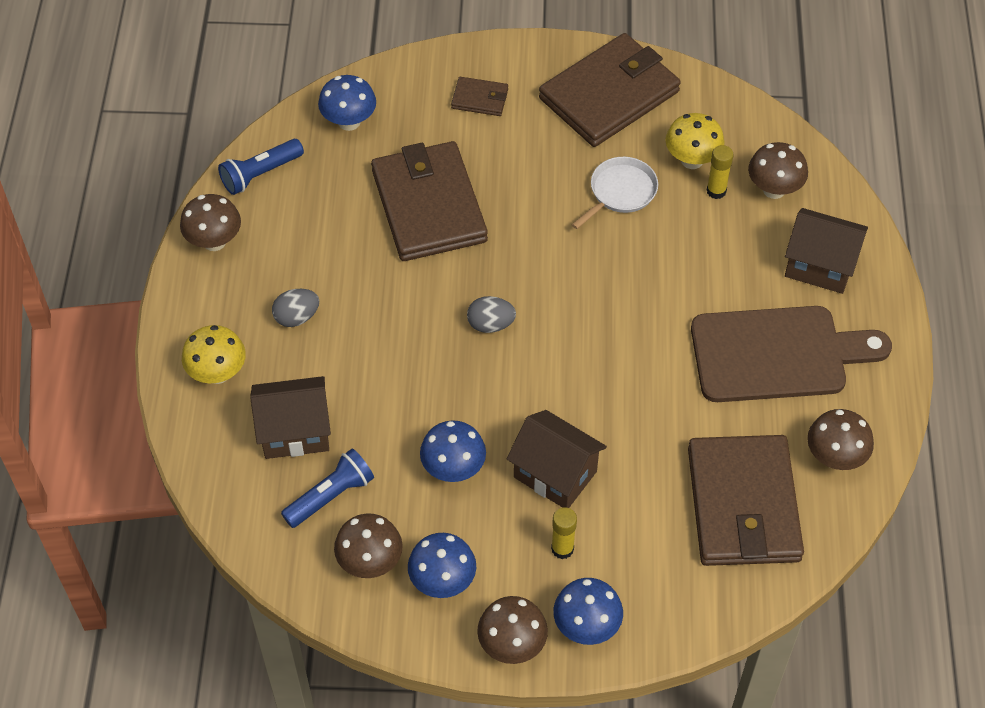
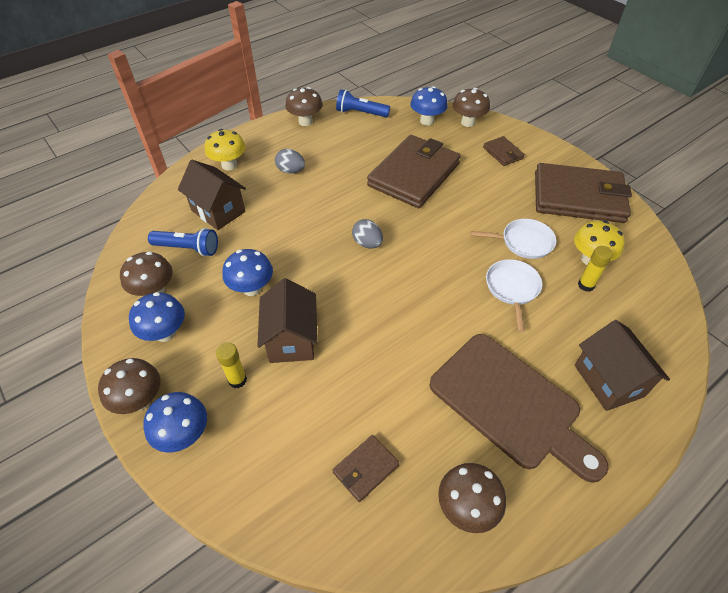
camera: 50 degrees right, 5 degrees down
(665, 250) = (512, 288): none -> white pan
(743, 505) = (365, 469): brown wallet -> brown wallet, size x0.44
(774, 189) = (628, 314): brown mushroom -> brown mushroom (468, 122)

